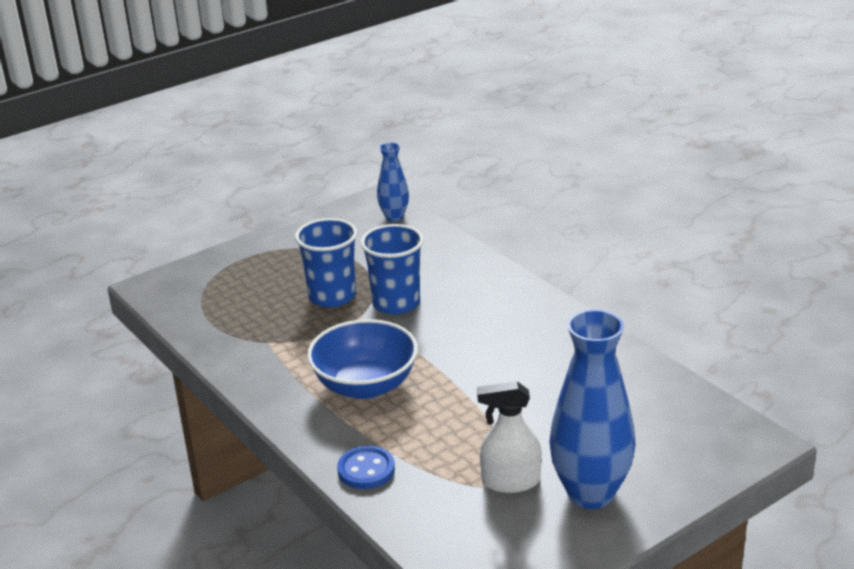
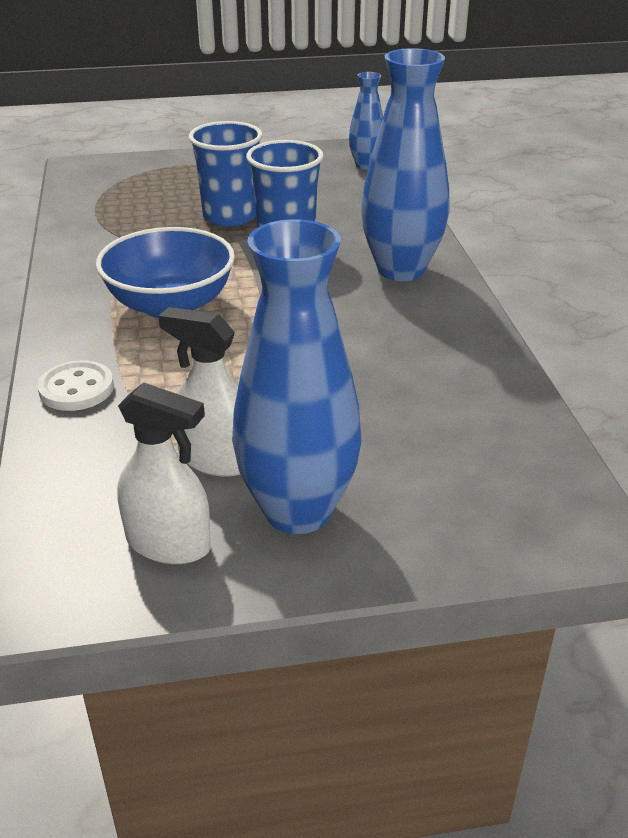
camera: 25 degrees right, 5 degrees up
(366, 470) = (76, 389): blue button -> white button
(503, 303) = (401, 270): none -> blue vase
(534, 542) = (169, 544): none -> white spray bottle

